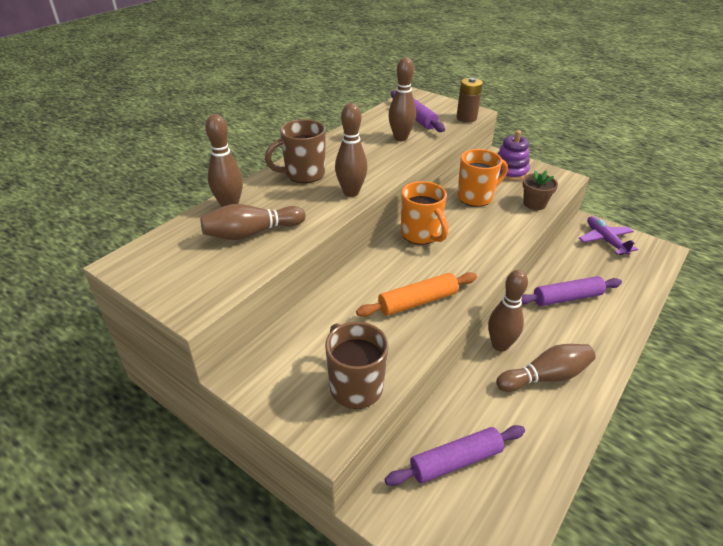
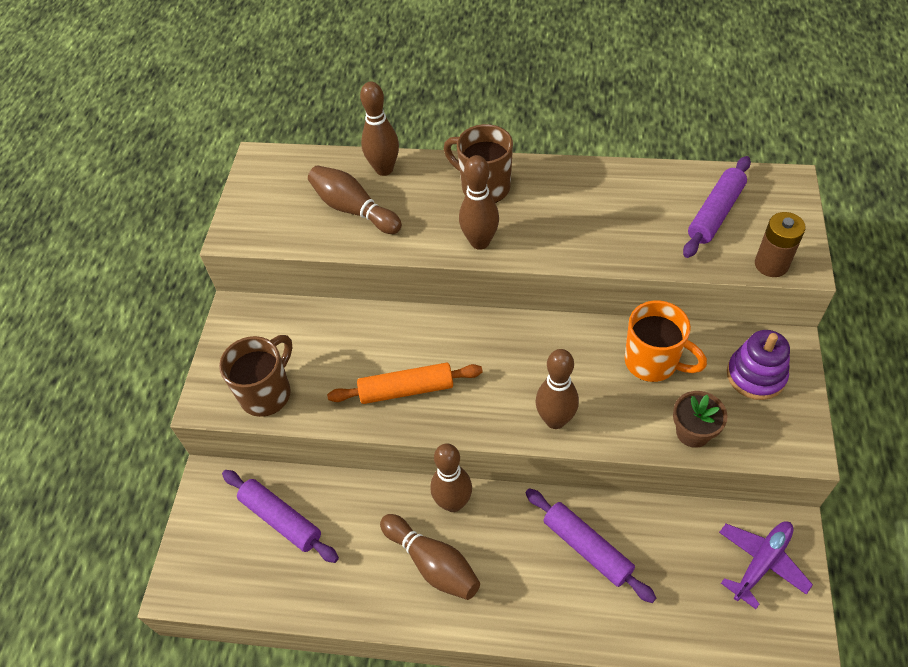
camera: 65 degrees right, 15 degrees up
(400, 138) = (643, 225): brown bowling pin -> brown bowling pin (555, 420)
(417, 302) = (406, 389): orange rolling pin -> orange rolling pin turned 45 degrees counterclockwise
(421, 235) = (524, 342): orange mug -> none

